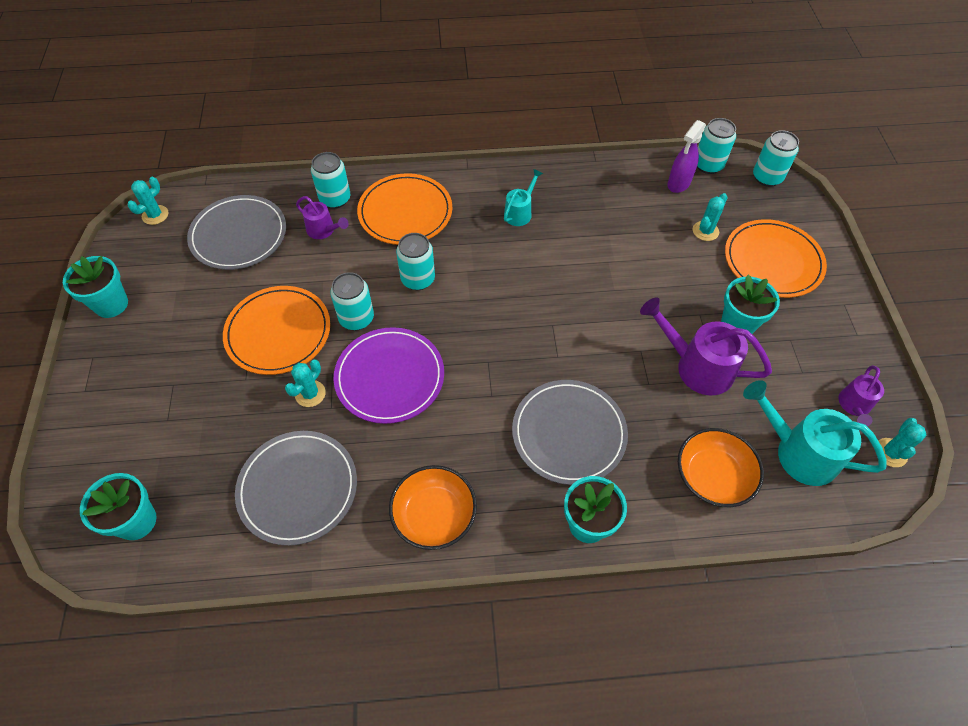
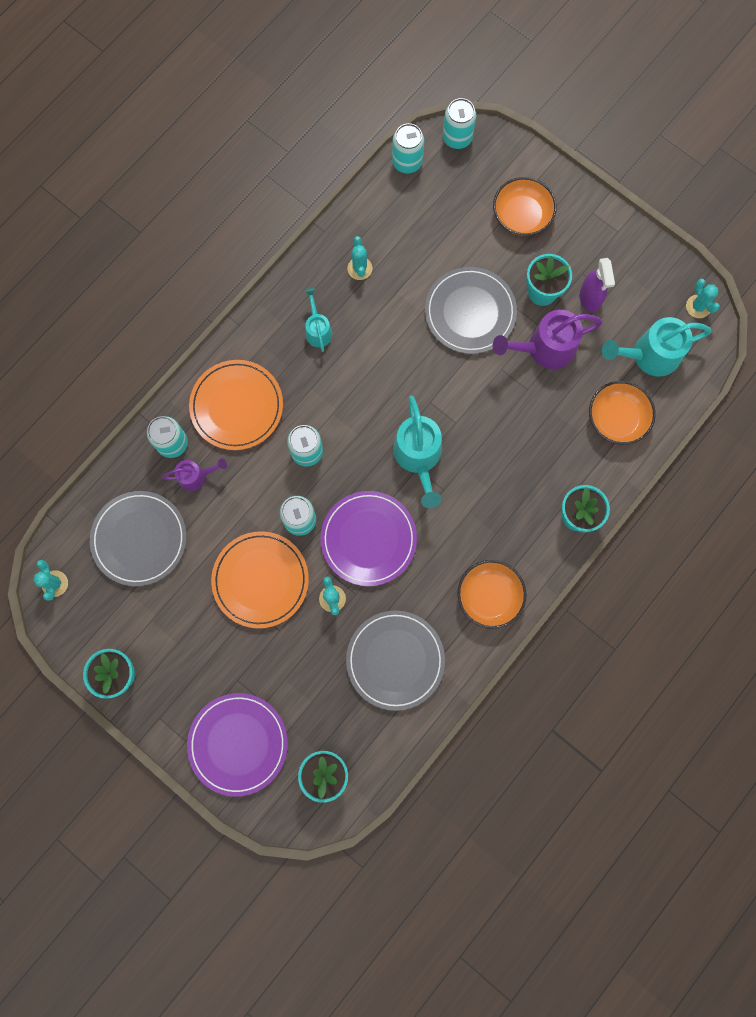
camera: 45 degrees left, 20 degrees up
(112, 430) = (238, 744): none -> purple plate
(498, 355) = (419, 457): none -> turquoise watering can
(569, 433) = (513, 470): grey plate -> grey plate (470, 312)
(678, 184) = (402, 200): purple spray bottle -> purple spray bottle (589, 299)
(705, 231) = (457, 229): turquoise cactus -> turquoise cactus (359, 268)
(773, 261) = (521, 216): orange plate -> orange bowl
(854, 406) = (655, 291): purple watering can -> none

